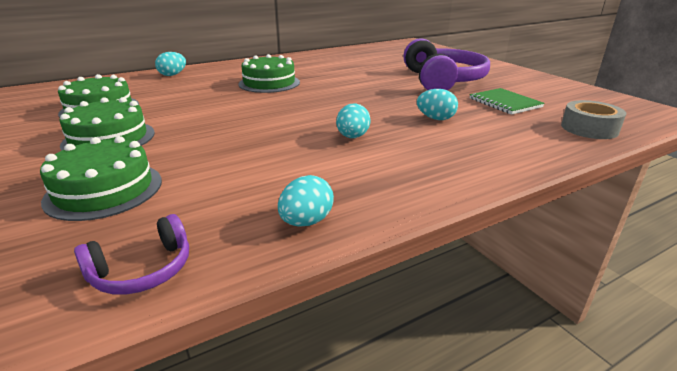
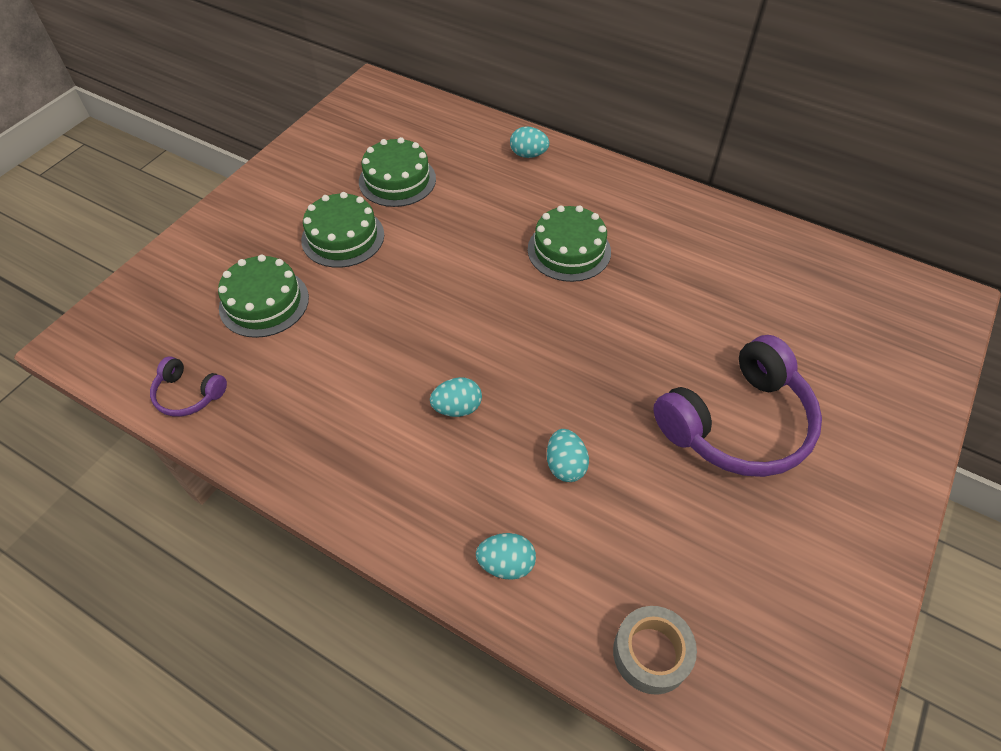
camera: 60 degrees right, 25 degrees up
(306, 222) = (280, 451): turquoise egg -> turquoise egg (506, 564)
(504, 103) = (689, 529): green notebook -> none

